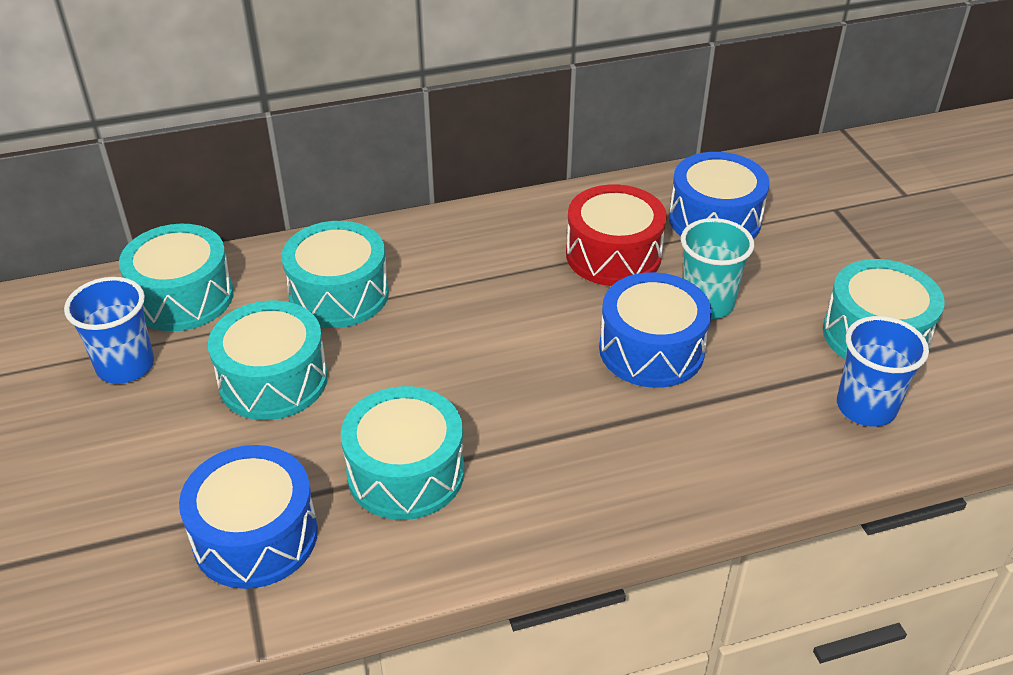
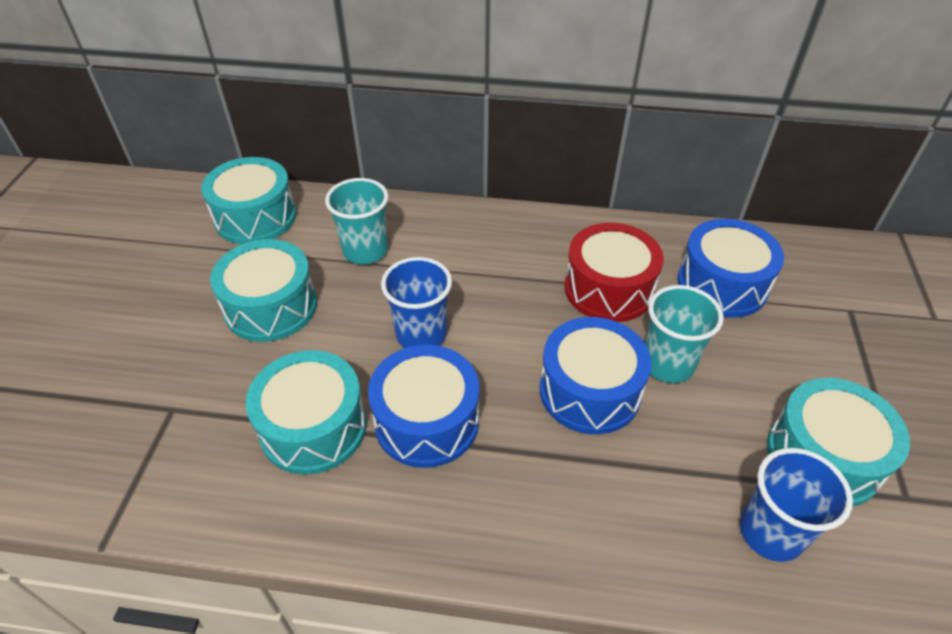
camera: 25 degrees right, 5 degrees up
(125, 366) = (181, 258): blue cup -> blue cup (421, 334)
(255, 536) = (169, 436): blue drum -> blue drum (427, 421)
(339, 294) = (365, 251): turquoise drum -> turquoise cup

